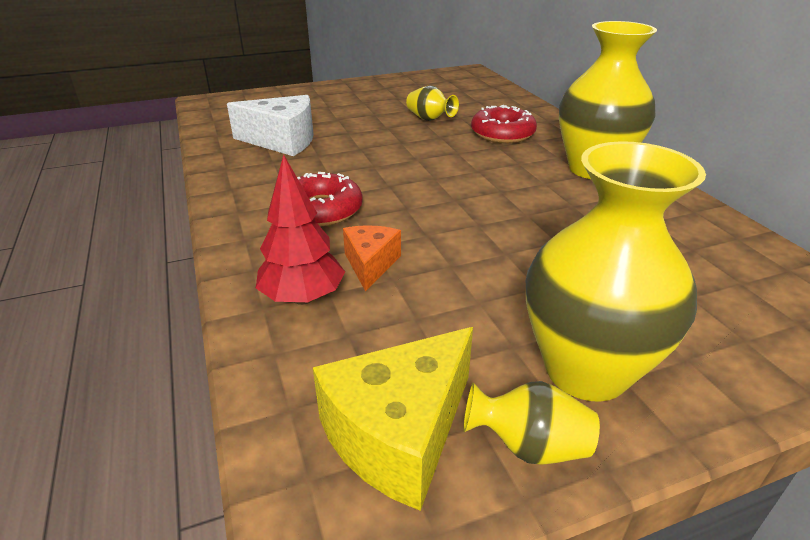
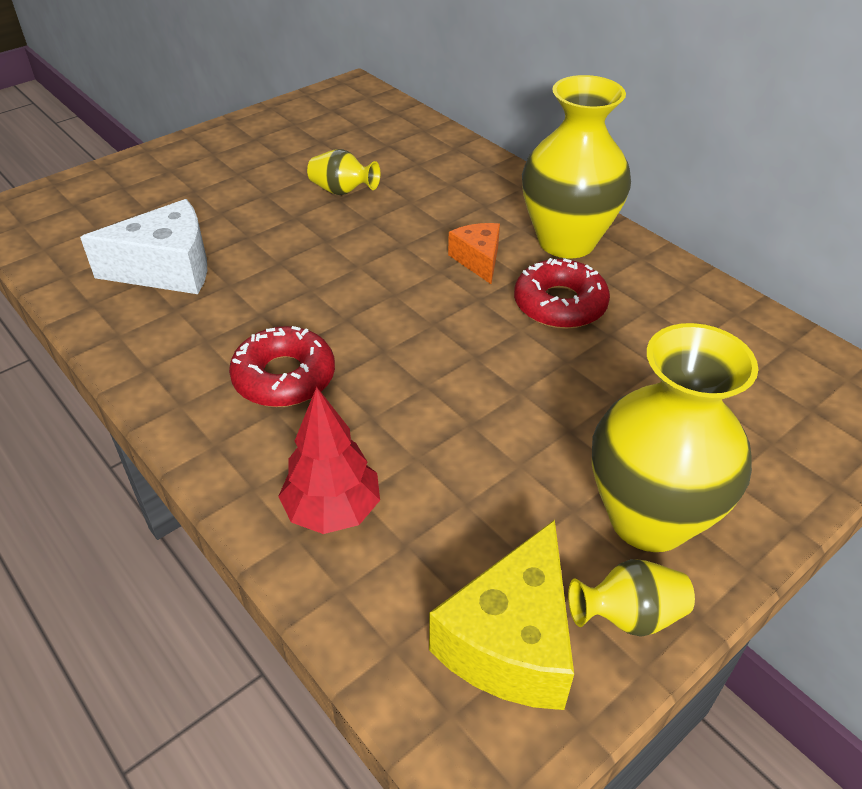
camera: 20 degrees left, 10 degrees up
(370, 264) = (383, 444): orange cheese -> orange cheese (478, 260)
(502, 134) = (443, 201): red donut -> red donut (560, 304)

